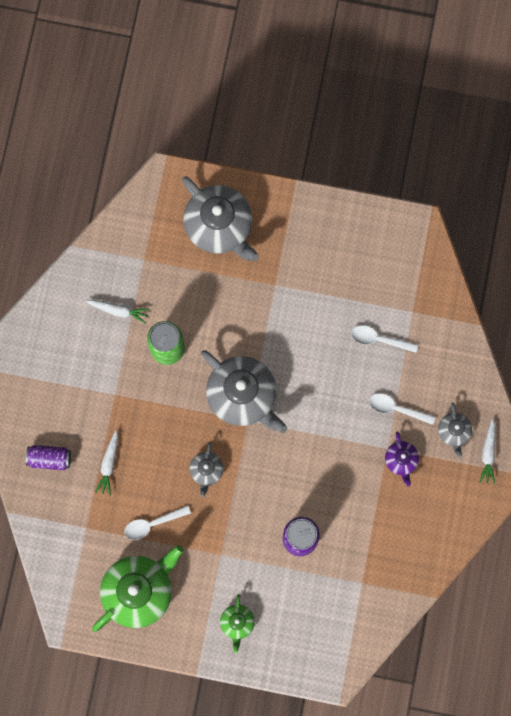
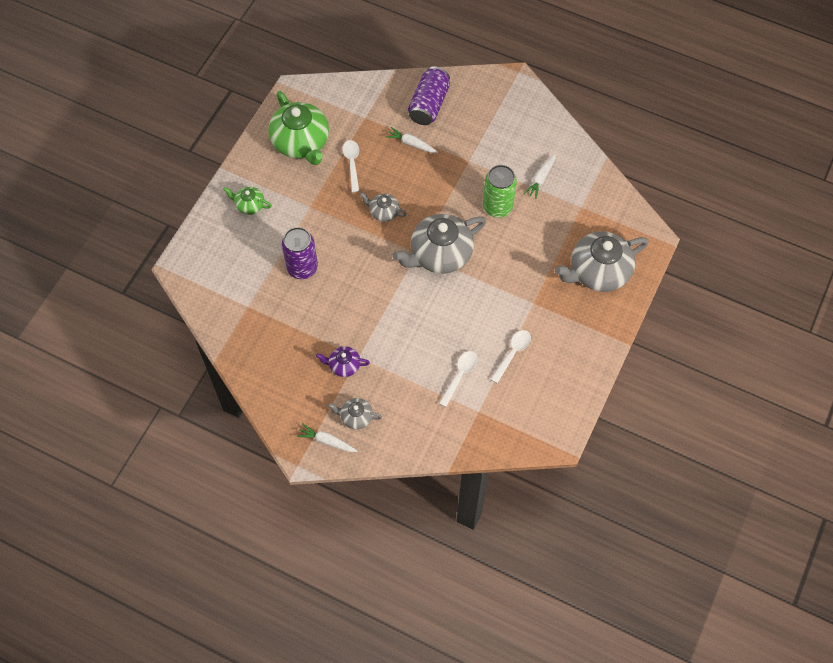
camera: 105 degrees right, 15 degrees down
(49, 459) = (429, 104): purple can -> purple can, size x1.55
(396, 409) = (391, 374): white spoon -> white spoon (512, 354)

